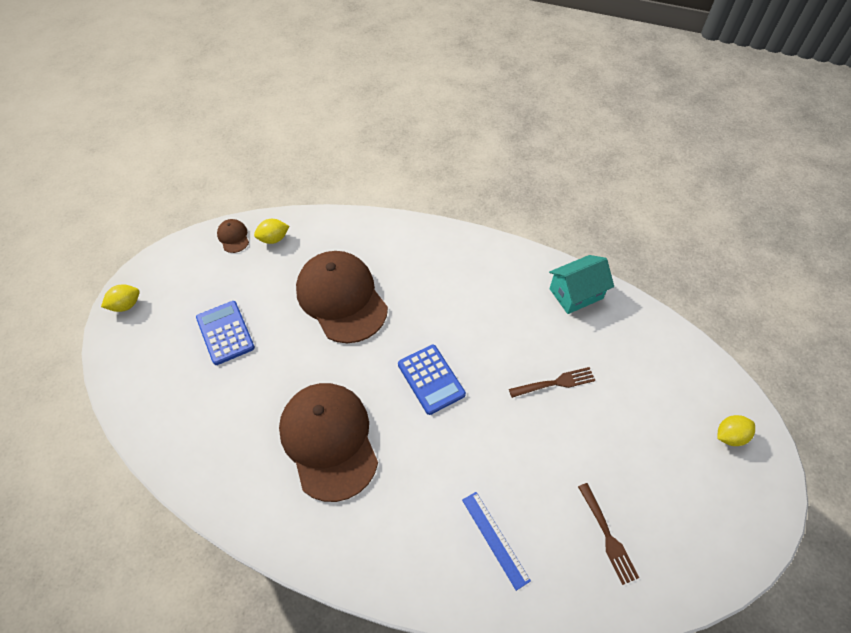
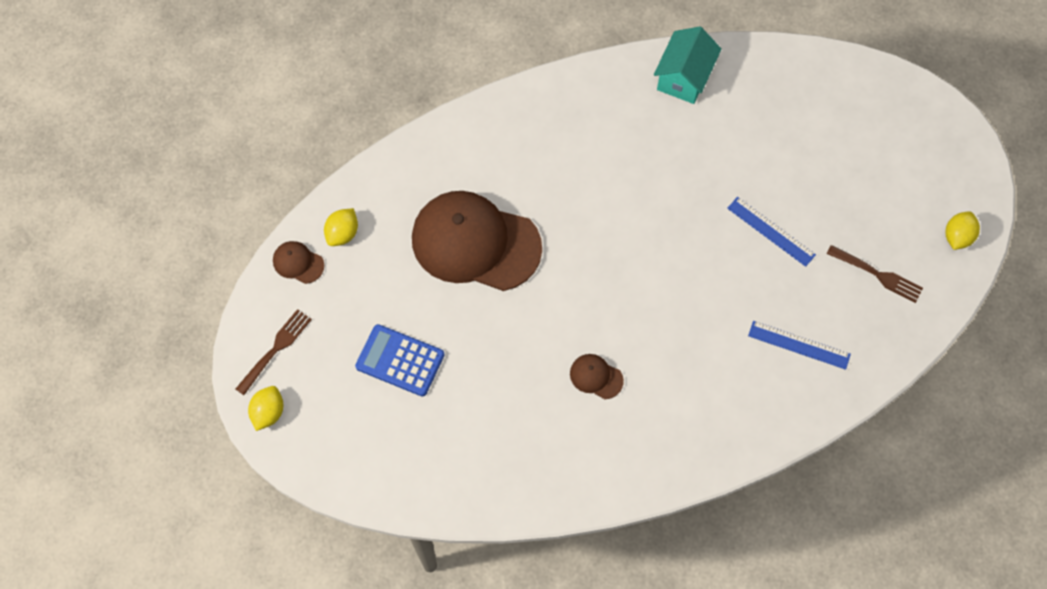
camera: 40 degrees left, 10 degrees up
(329, 440) = (596, 377): brown cap -> brown cap, size x0.40
(431, 379) = (631, 256): blue calculator -> none
(548, 438) = (771, 231): none -> blue ruler
(554, 383) = (736, 179): brown fork -> brown fork (275, 350)
(729, 436) = (905, 119): yellow lemon -> yellow lemon (957, 237)

